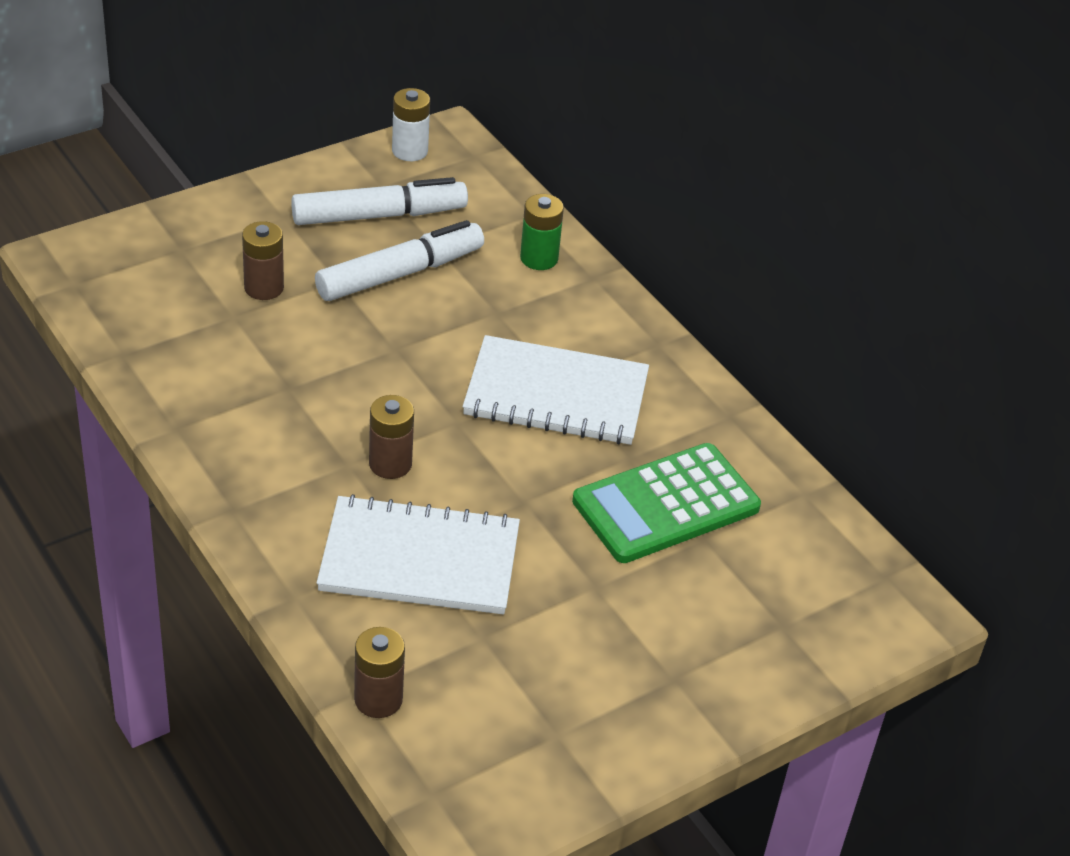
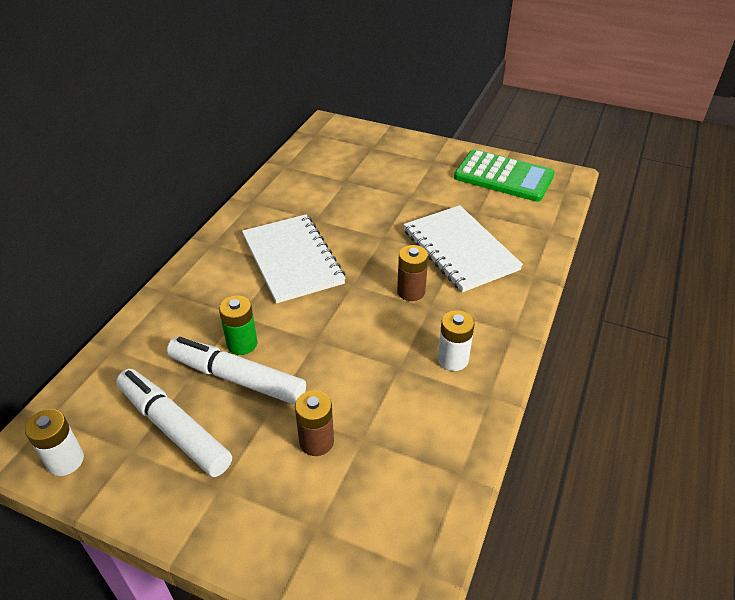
camera: 120 degrees left, 0 degrees up
(251, 432) = (452, 359): none -> white battery
(378, 699) = (547, 224): brown battery -> none
(539, 258) = (165, 322): green battery -> green battery (242, 344)
(666, 505) = (335, 197): green calculator -> green calculator (503, 177)

